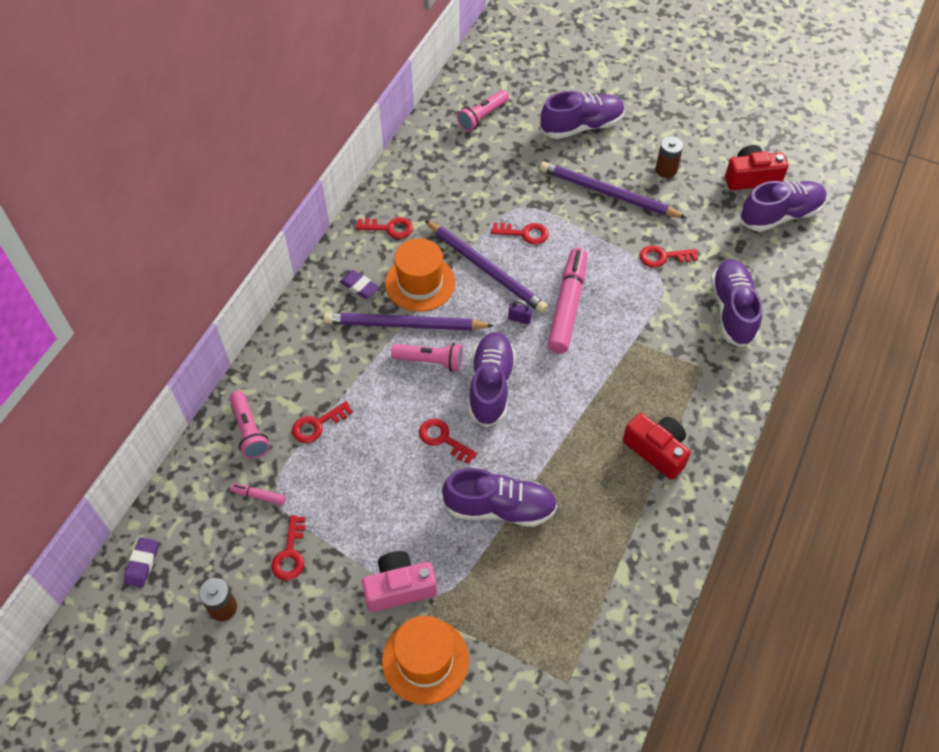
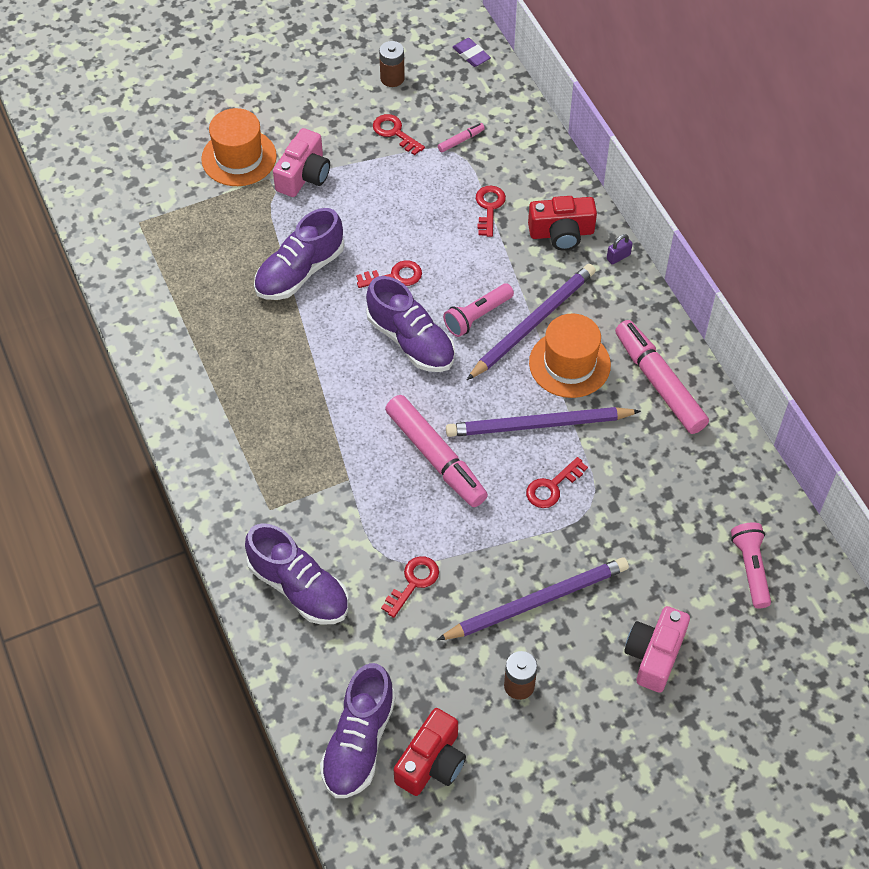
camera: 130 degrees right, 0 degrees up
(249, 431) = (525, 164): pink flashlight -> none
(359, 286) = (607, 318): purple eraser -> none
(389, 228) = (659, 383): red key -> pink marker
(519, 319) = (458, 410): purple padlock -> purple padlock (618, 257)
(581, 126) = (654, 655): purple shoe -> pink camera
(656, 450) = (235, 409): red camera -> red camera (561, 233)

